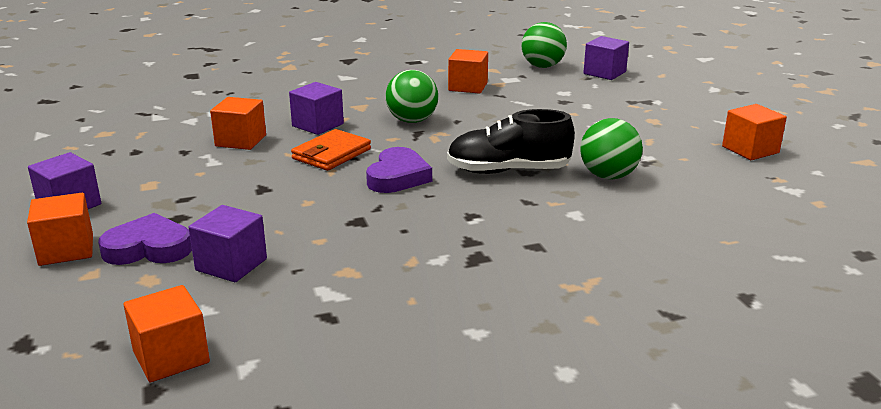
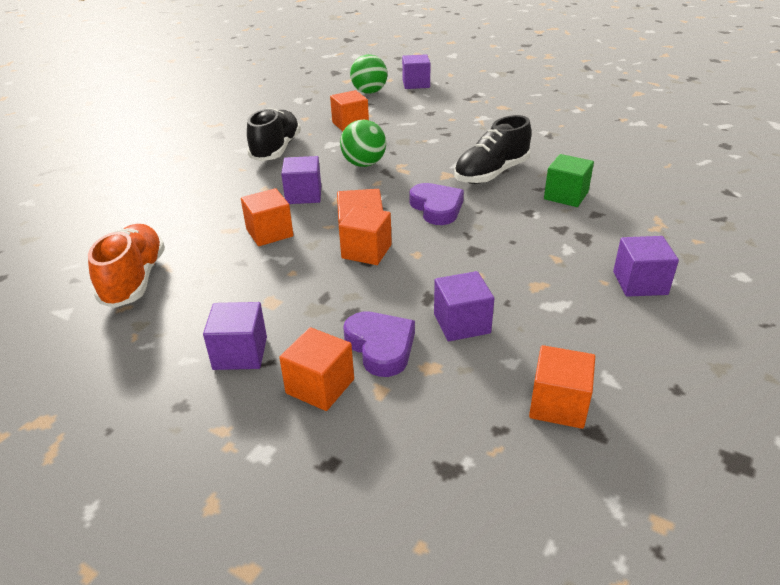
camera: 40 degrees left, 10 degrees up
(108, 133) = (134, 280): none -> orange shoe
(148, 248) = (380, 347): purple heart -> purple heart turned 105 degrees clockwise
(367, 85) = (276, 149): none -> black shoe
(442, 319) = (640, 283): none -> purple cube
(540, 218) = (566, 196): none -> green cube
(608, 176) = (547, 153): green ball -> none
(750, 150) = (580, 106): orange cube -> orange cube (366, 251)

